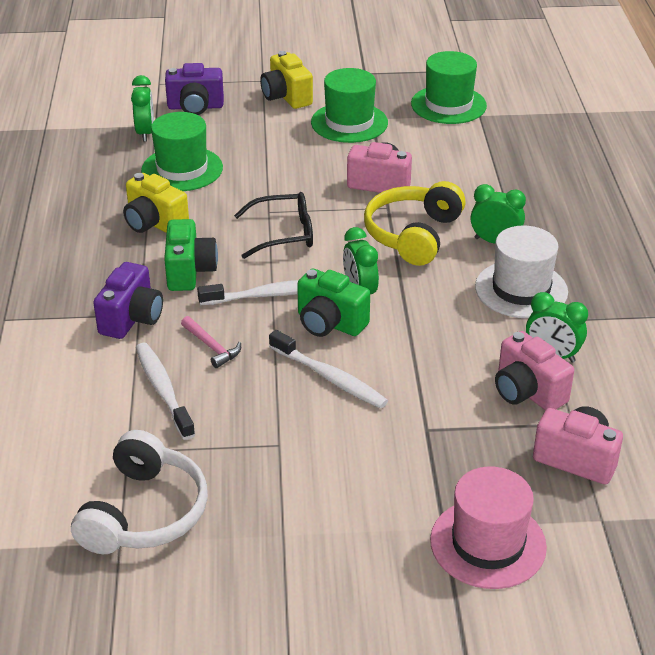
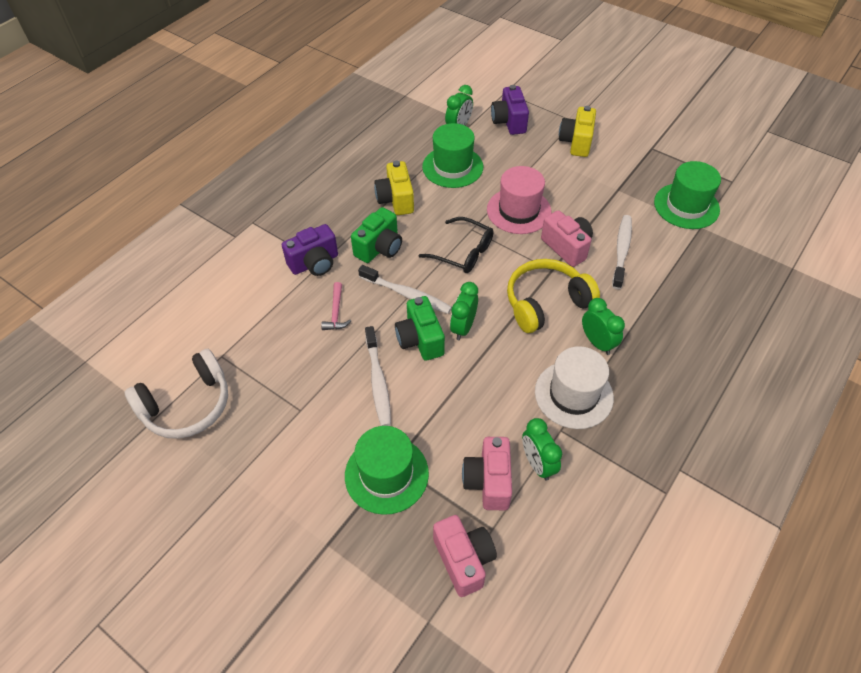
camera: 40 degrees right, 15 degrees up
(163, 390) = (280, 326): white toothbrush -> white toothbrush (621, 251)
(195, 107) = (509, 122): purple camera -> purple camera turned 45 degrees clockwise
(349, 123) = (597, 185): green hat -> green hat (386, 474)
(488, 543) = (339, 579): pink hat -> pink hat (518, 211)

